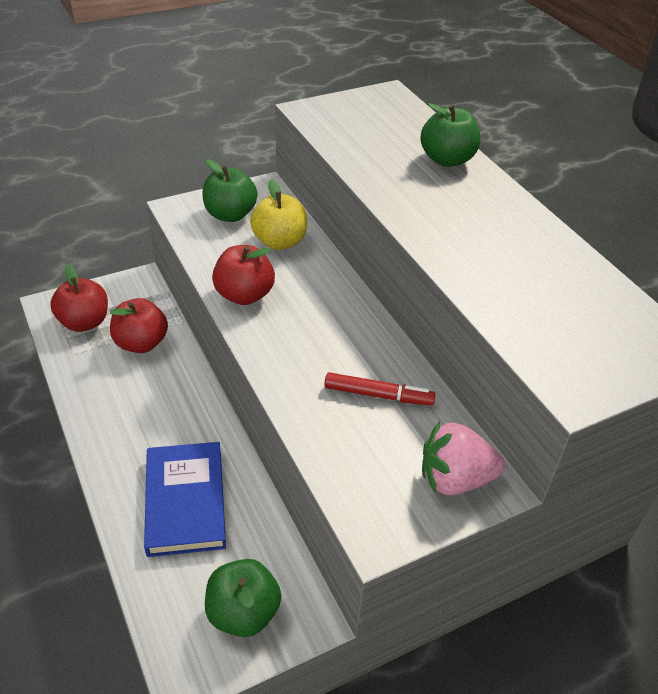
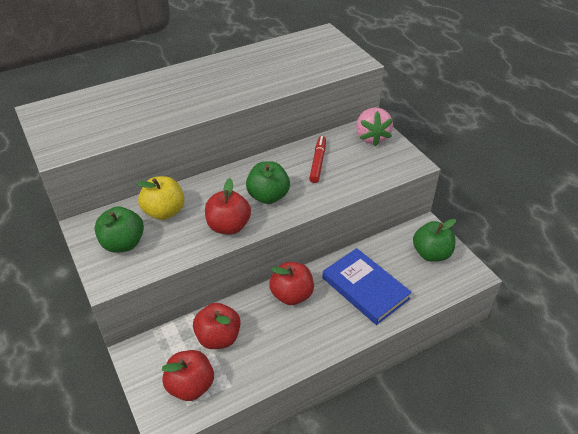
camera: 90 degrees left, 0 degrees up
(185, 501) = (365, 288): blue book -> blue book turned 60 degrees clockwise
(191, 414) = (291, 295): none -> red apple
(447, 160) = (146, 88): green apple -> green apple (268, 196)

